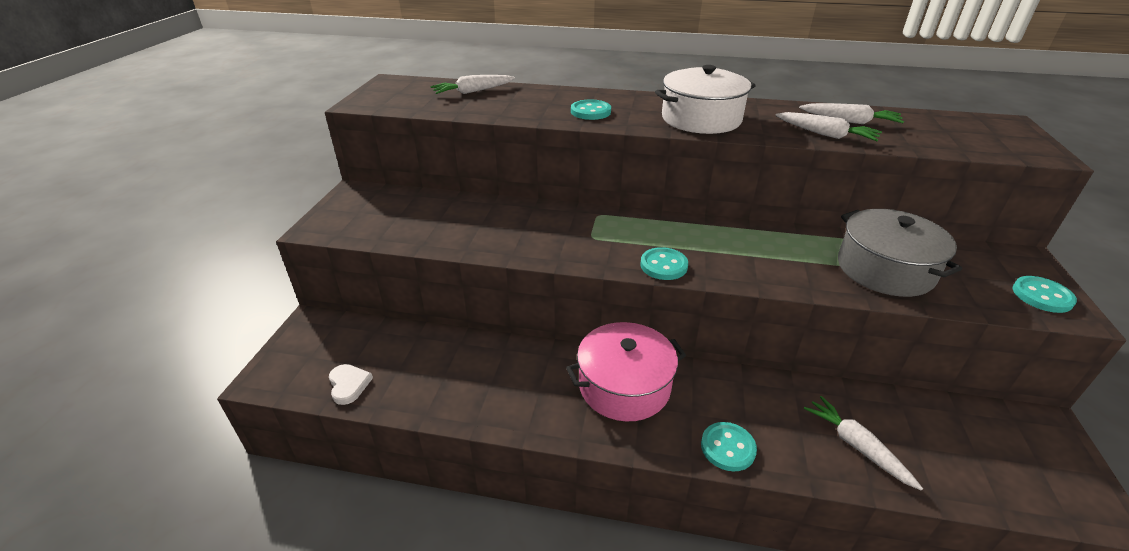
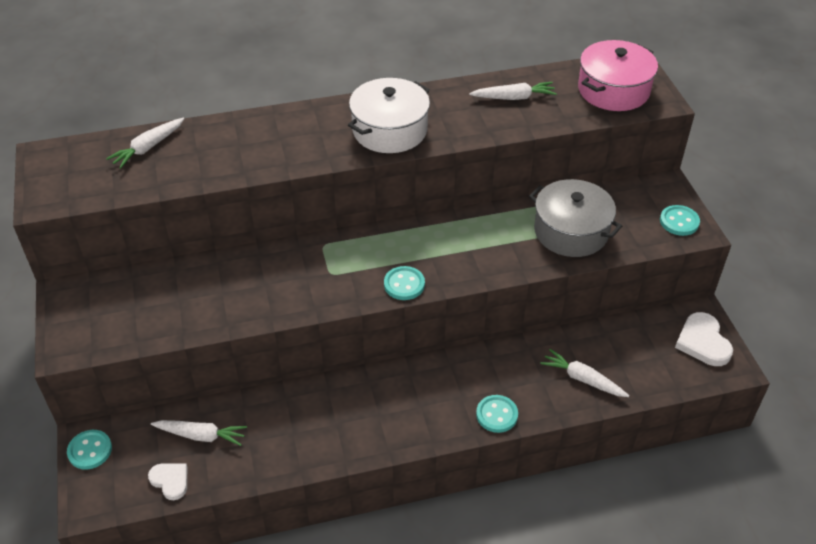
camera: 25 degrees left, 10 degrees up
(590, 112) = (285, 148): turquoise button -> turquoise button (90, 450)
(624, 386) = (401, 394): pink pot -> pink pot (613, 90)
(826, 134) = (499, 123): white carrot -> white carrot (201, 435)
(1049, 460) = (703, 342): none -> white heart

